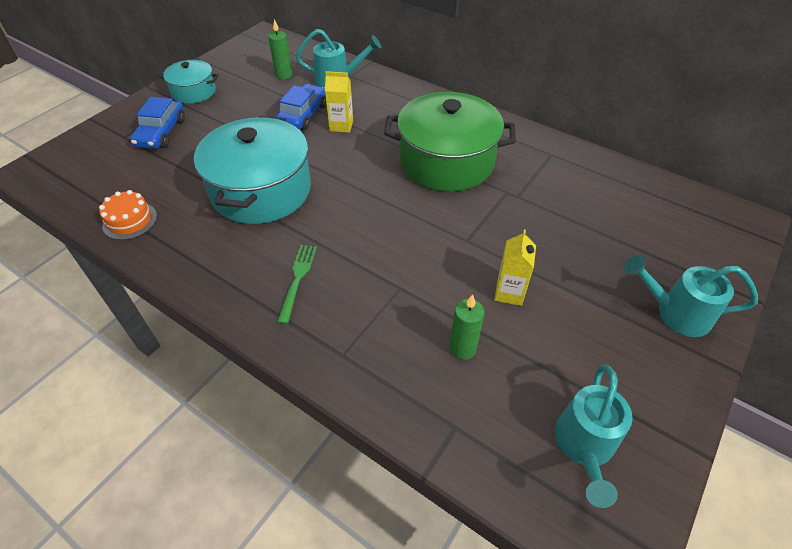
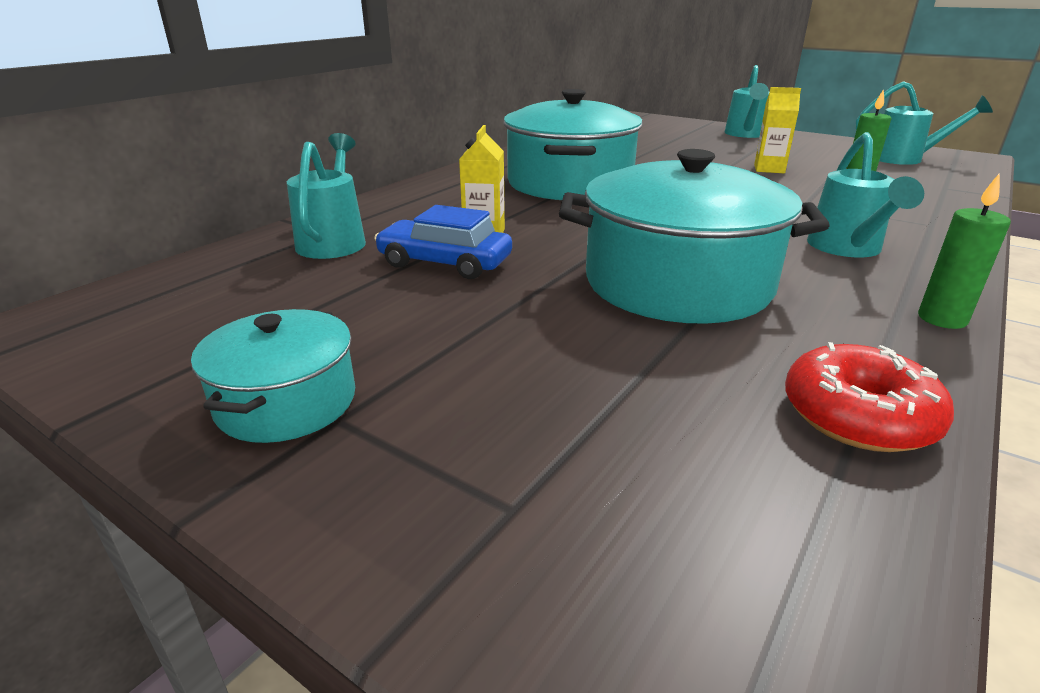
camera: 90 degrees left, 20 degrees down
(130, 221) = (858, 416): orange cake -> red donut
(161, 132) = (492, 429): blue car -> none
(284, 75) = (279, 287): green candle -> green candle (942, 319)
(297, 279) = (847, 248): green fork -> turquoise watering can
(446, 161) = (570, 183): green pot -> turquoise pot

